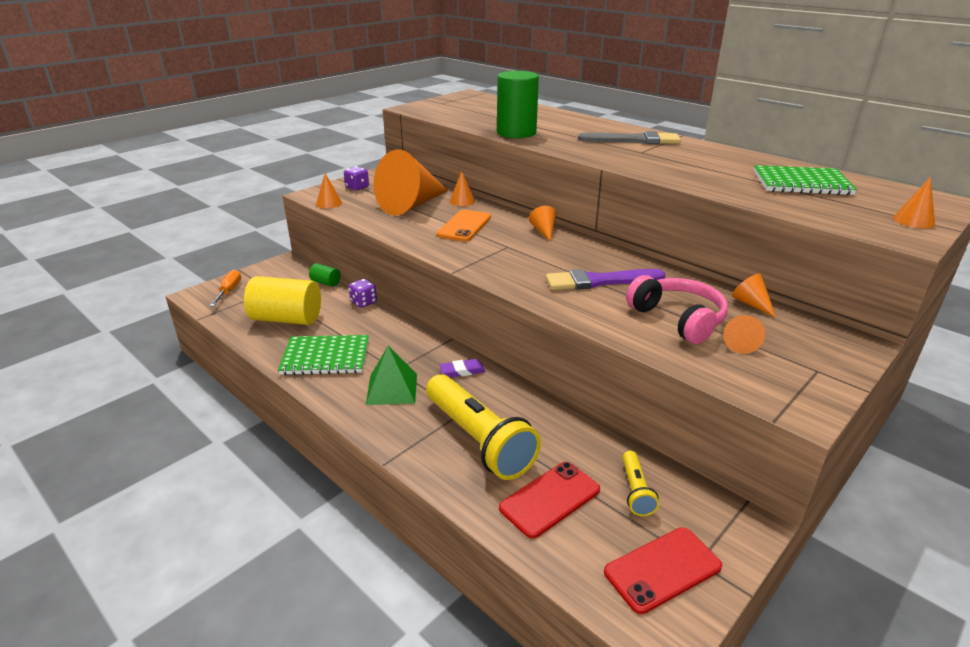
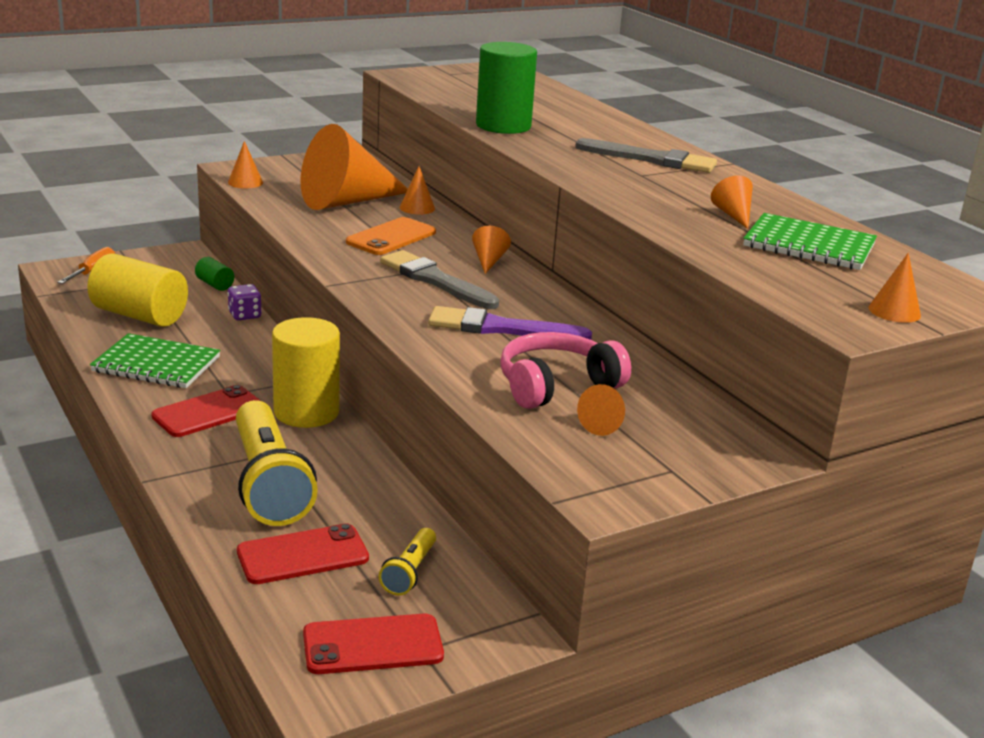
camera: 15 degrees right, 5 degrees down
(357, 187) = (297, 169): purple dice -> none
(392, 389) = (208, 412): green pyramid -> red phone
(462, 371) = (306, 412): purple eraser -> yellow cylinder
(522, 253) = (435, 280): none -> grey brush
(678, 319) = (556, 386): pink headphones -> pink headphones turned 105 degrees counterclockwise
(751, 304) = (673, 389): orange cone -> orange cone (733, 215)

